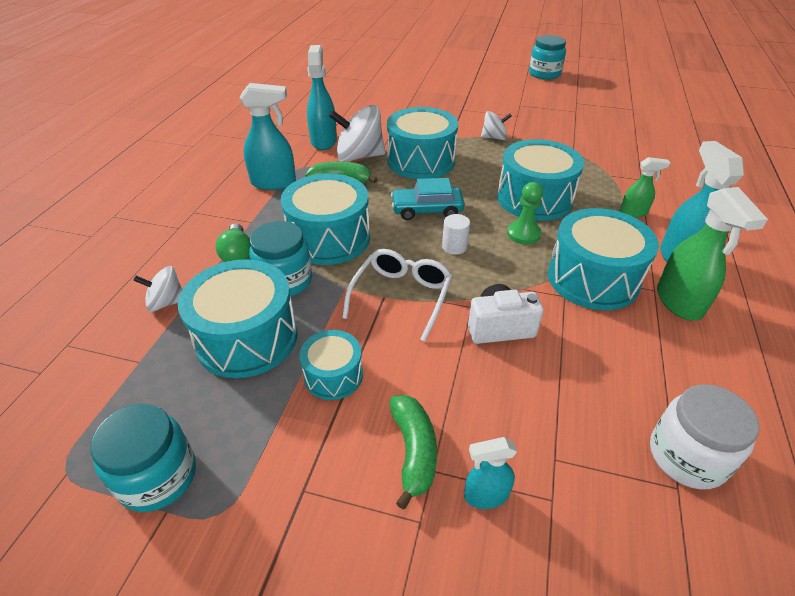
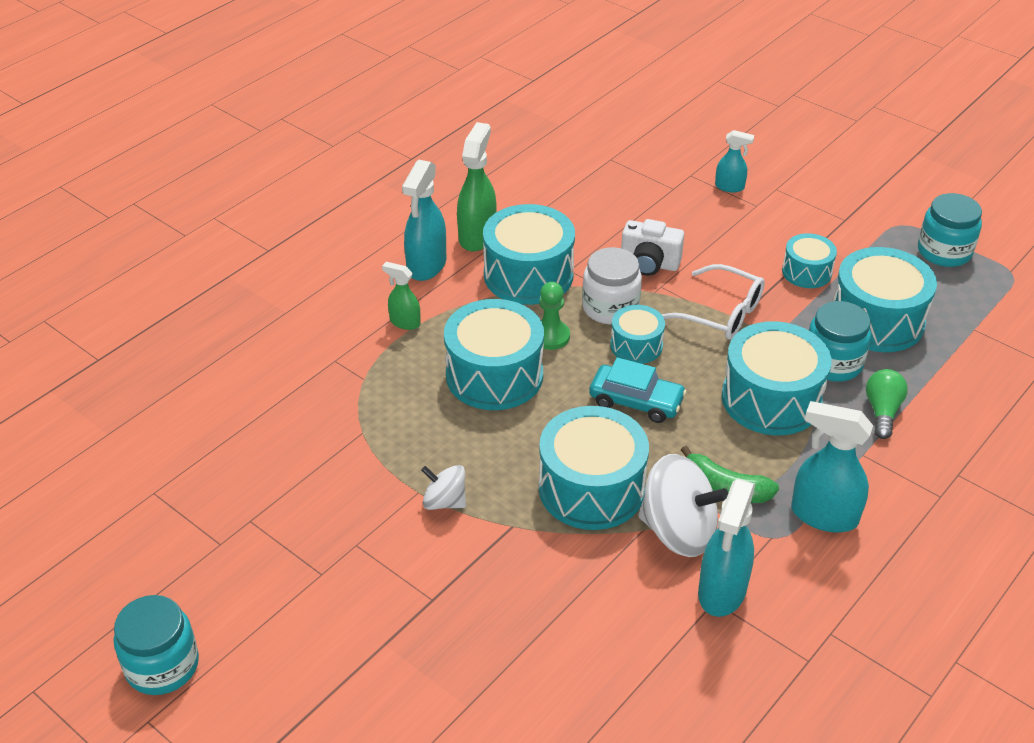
camera: 155 degrees left, 0 degrees up
(166, 302) = (957, 376): white spinning top -> none
(401, 296) = (721, 313): white glasses -> white glasses turned 105 degrees counterclockwise
(413, 451) = (764, 216): green banana -> none
(454, 247) = (636, 345): white cylinder -> turquoise drum
(687, 456) = (589, 167): white jar -> white jar (610, 308)

